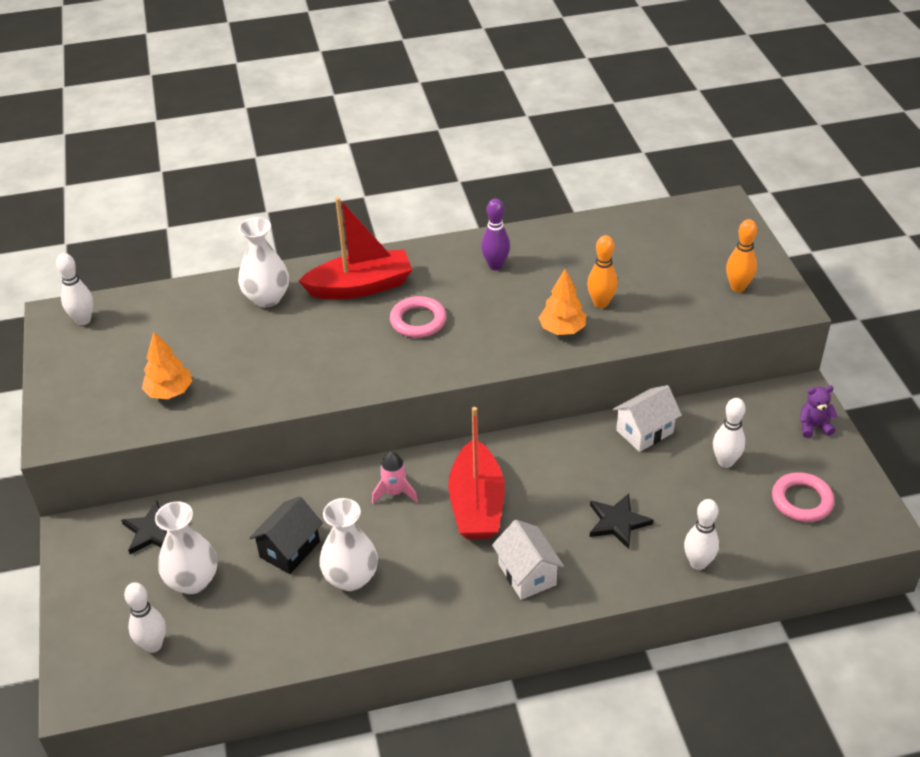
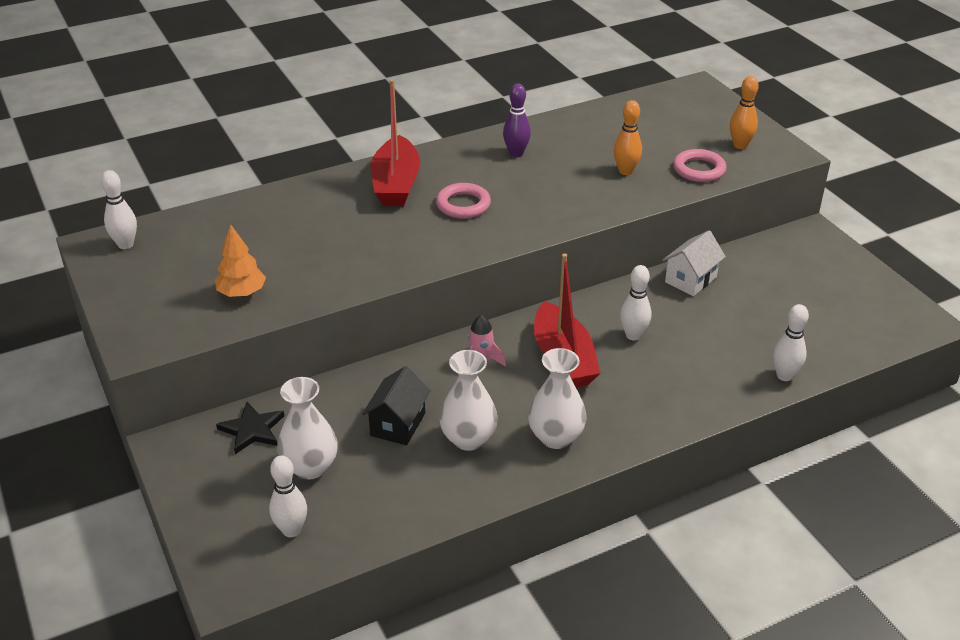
camera: 15 degrees left, 5 degrees down
(267, 298) = (307, 204): white vase -> white vase (556, 437)
(360, 286) = (396, 184): red boat -> red boat turned 120 degrees clockwise
(527, 574) = (635, 409): white house -> none
(562, 329) = (600, 195): orange tree -> none
(617, 522) = (699, 354): black star -> none
(725, 462) = (772, 293): white bowling pin -> white bowling pin (633, 335)
(802, 501) = (851, 313): pink ring -> pink ring (699, 170)
(813, 426) = (834, 256): purple teddy bear -> none

